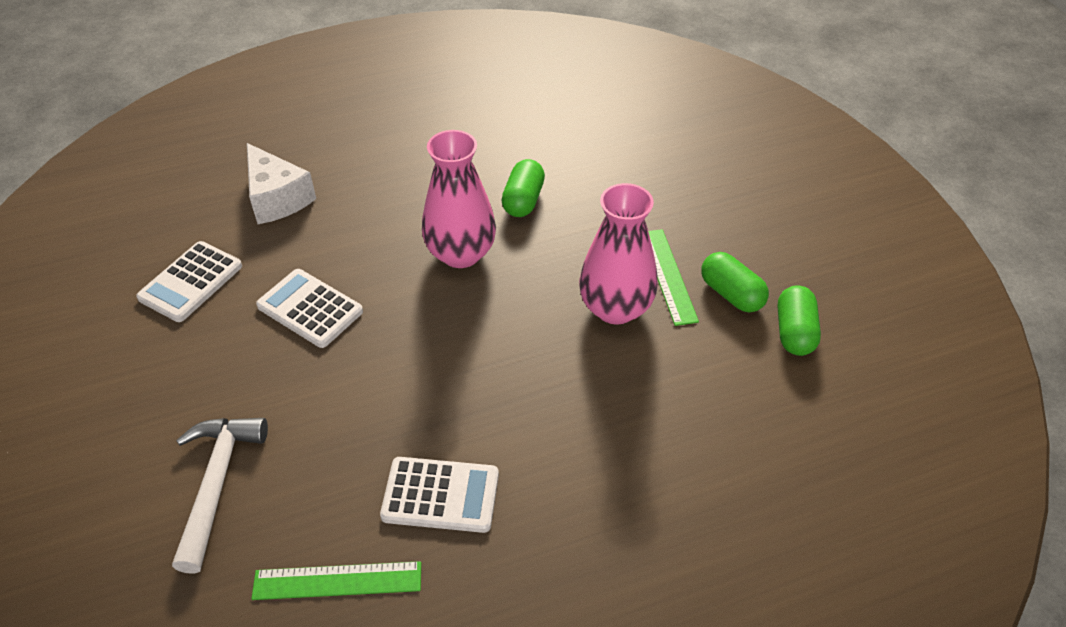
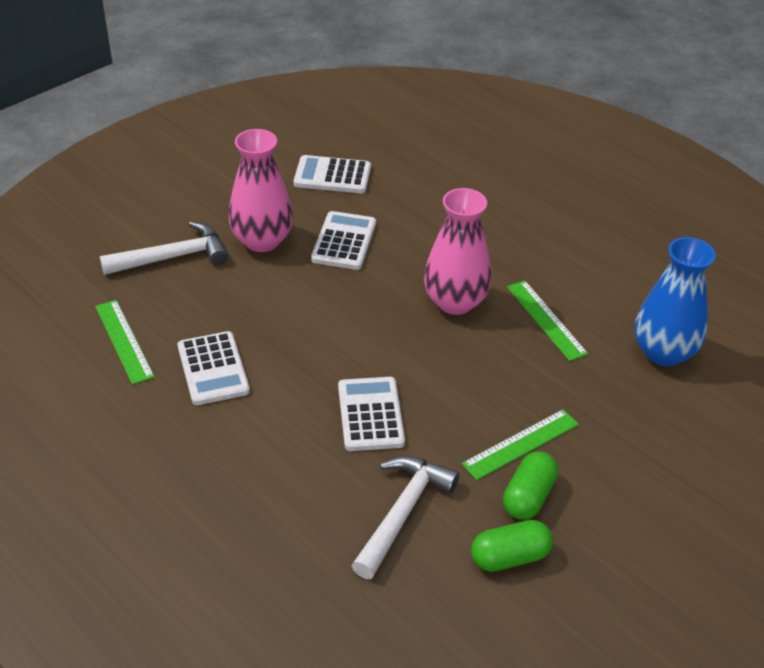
camera: 65 degrees right, 5 degrees down
(277, 198) = (443, 182): white cheese -> none
(523, 200) = (546, 319): green capsule -> green ruler
(580, 373) = (370, 414): none -> white calculator
(604, 146) = (663, 352): none -> blue vase
(615, 308) = (457, 417): pink vase -> pink vase (262, 240)
(718, 391) = (402, 513): none -> white hammer

